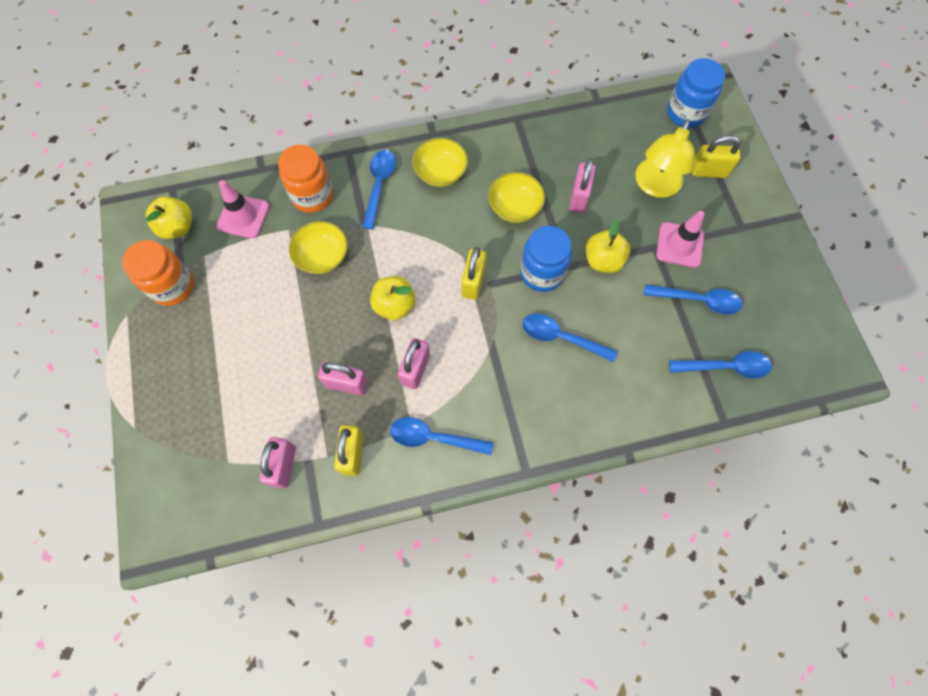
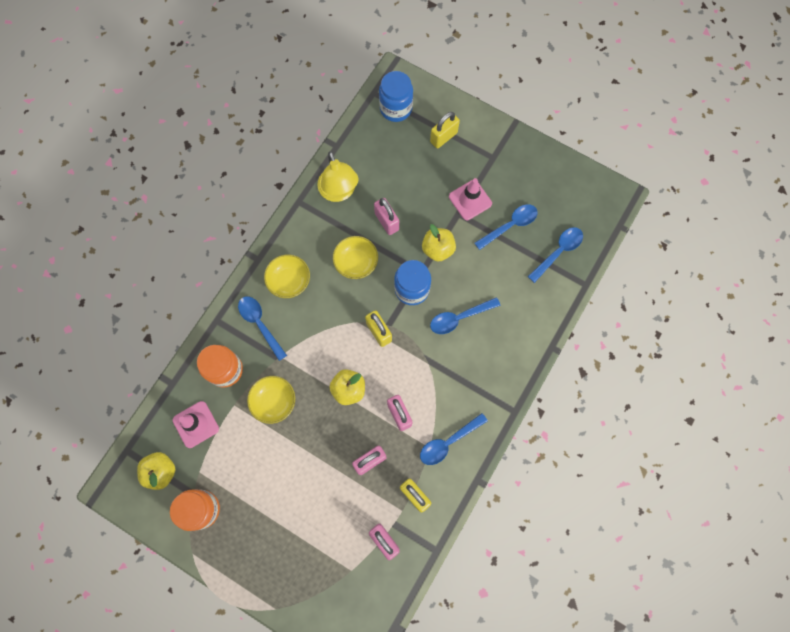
camera: 45 degrees left, 5 degrees up
(655, 186) = (422, 174): yellow lamp -> yellow lamp (339, 192)

